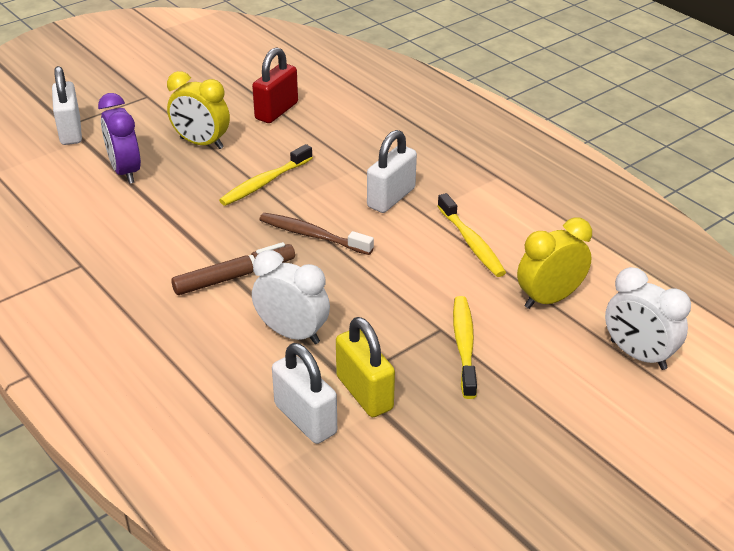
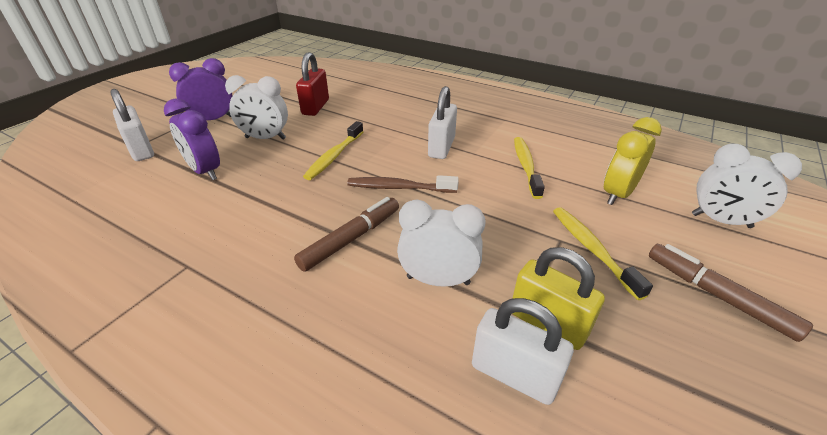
camera: 20 degrees left, 0 degrees up
(154, 106) = (213, 120): none -> purple clock
(201, 143) = (265, 138): yellow clock -> white clock
(471, 243) = (526, 166): yellow toothbrush -> yellow toothbrush turned 135 degrees counterclockwise
(549, 416) = (717, 295): none -> brown marker

